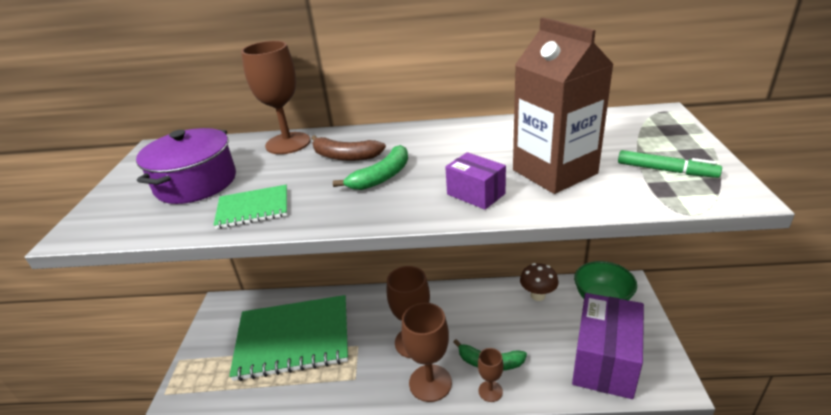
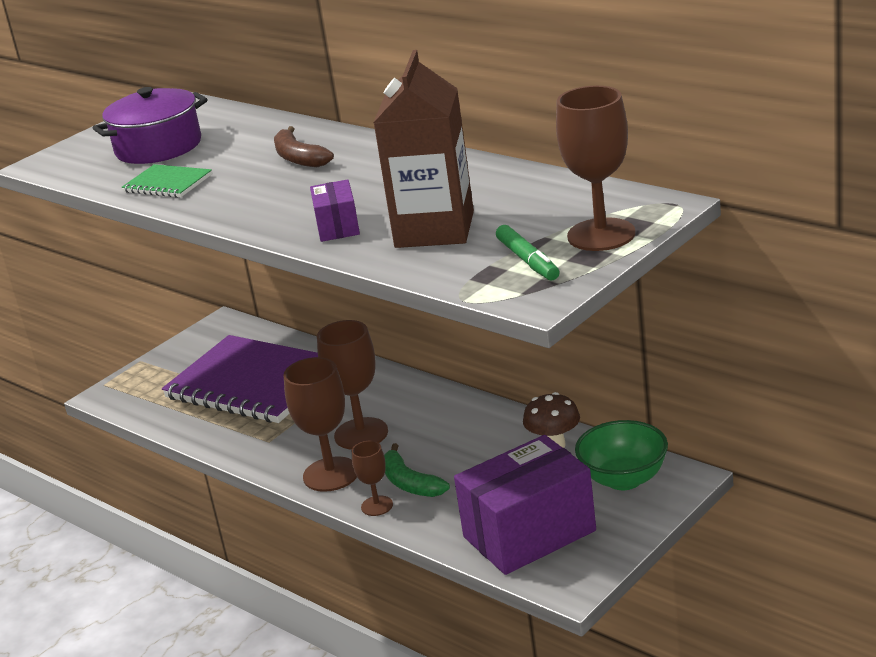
camera: 40 degrees right, 5 degrees down
(288, 143) = (275, 129): brown goblet -> brown goblet (601, 235)
(293, 339) = (253, 383): green notebook -> purple notebook
(381, 177) = (295, 187): green banana -> none

